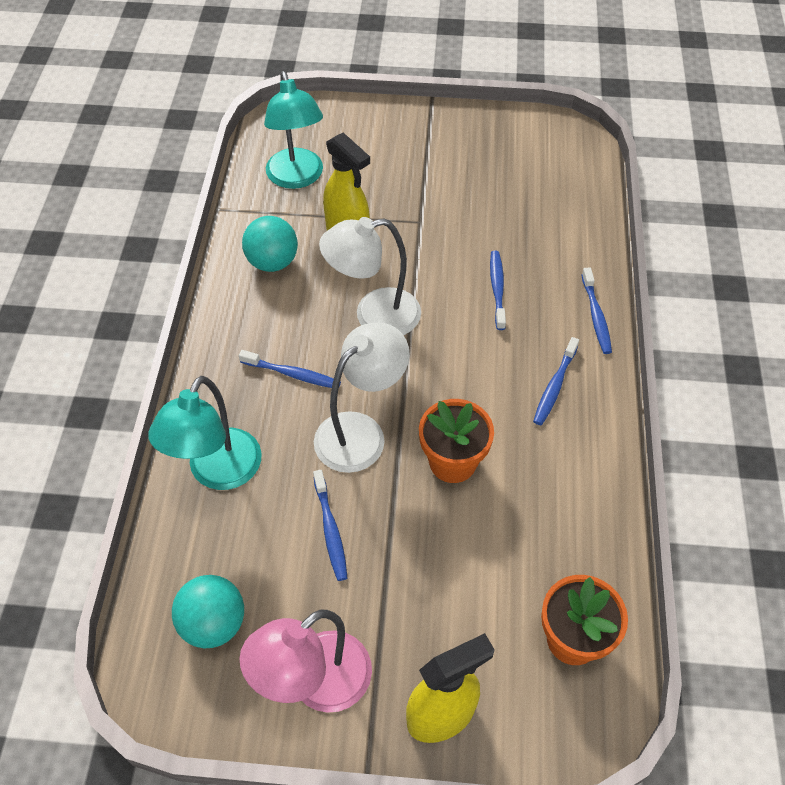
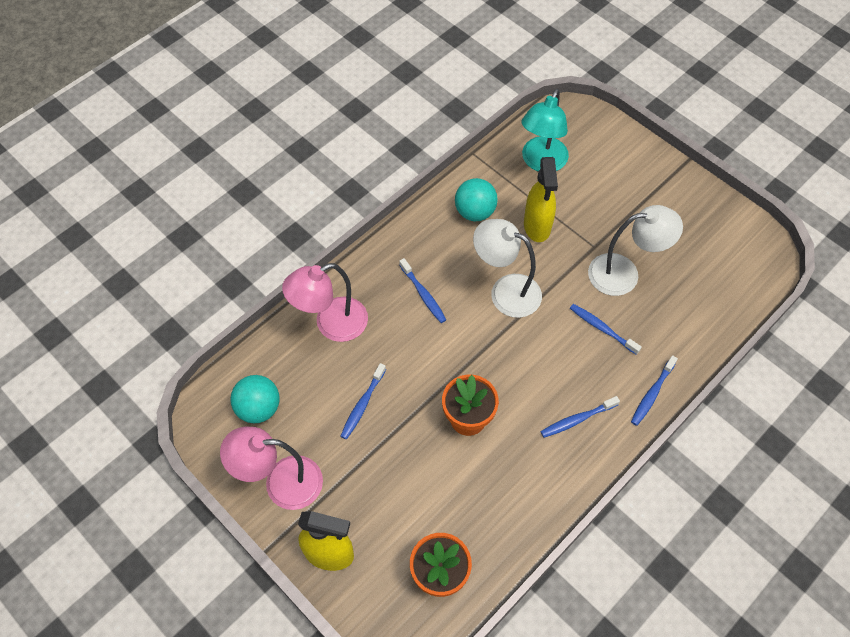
camera: 40 degrees right, 5 degrees up
(218, 472) = (331, 324): turquoise lamp -> pink lamp
(360, 432) = (431, 359): white lamp -> white lamp (624, 273)
(497, 289) = (602, 328): blue toothbrush -> blue toothbrush turned 90 degrees counterclockwise

